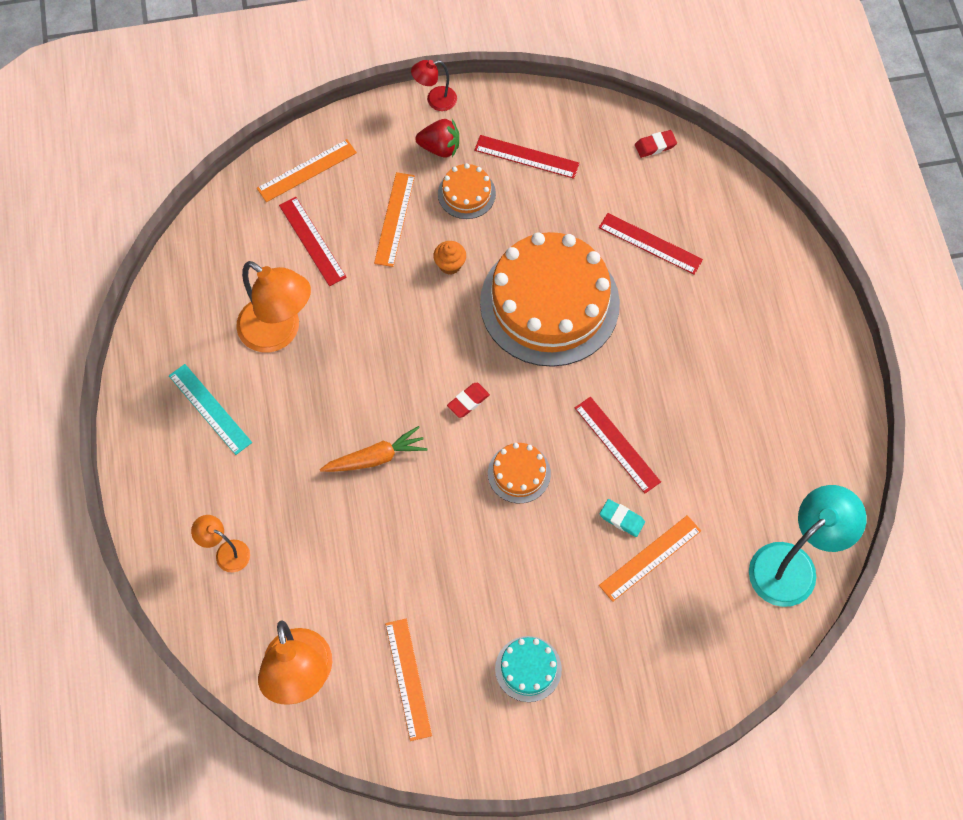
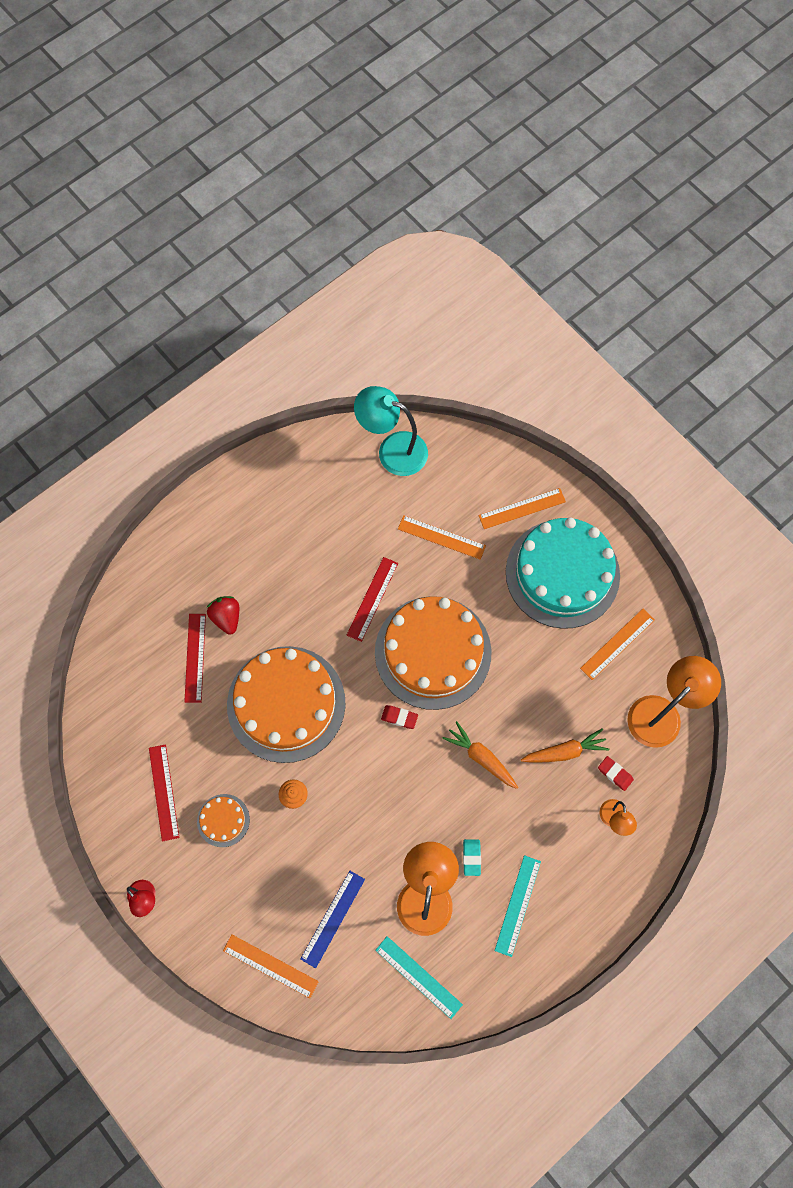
camera: 120 degrees left, 5 degrees up
(209, 286) = (418, 977): none -> turquoise ruler
(312, 241) = (333, 918): red ruler -> blue ruler
(327, 546) = (564, 751): none -> orange carrot
(394, 219) = (277, 864): orange ruler -> orange ruler (522, 509)
(440, 148) = (191, 867): red strawberry -> red strawberry (226, 617)
(519, 473) = (433, 652): orange cake -> orange cake, size x2.32
(528, 669) = (562, 573): turquoise cake -> turquoise cake, size x2.32
(622, 519) = (425, 568): turquoise eraser -> turquoise eraser (471, 857)
(655, 146) = (102, 698): red eraser -> red eraser (615, 774)

